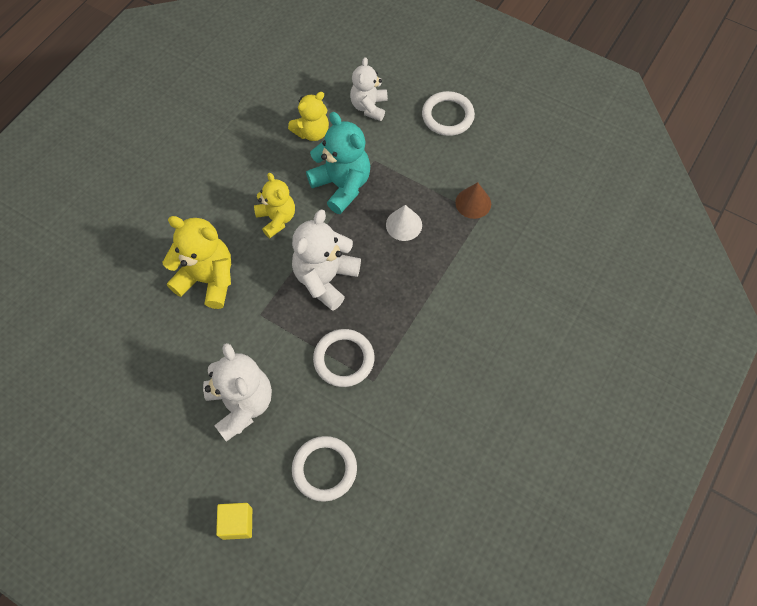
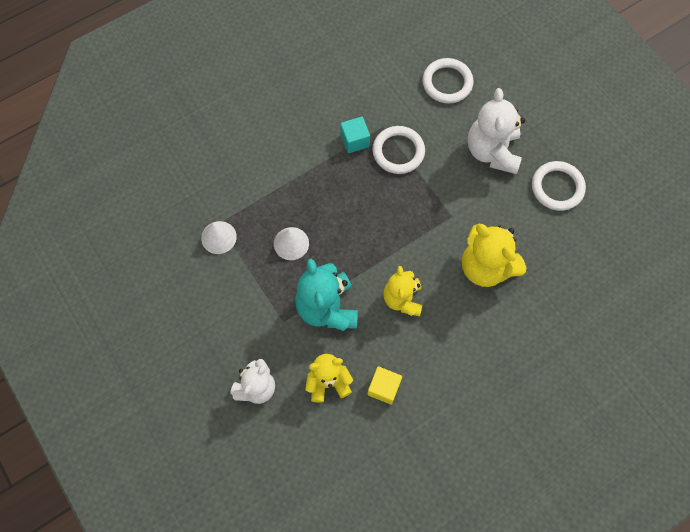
camera: 155 degrees left, 5 degrees up
(237, 523) = (522, 74): yellow cube -> yellow cube (384, 388)
(325, 278) = (383, 223): white teddy bear -> none
(395, 351) = (355, 140): none -> turquoise cube
(447, 116) = (185, 339): white ring -> white ring (557, 187)
(473, 203) = (218, 237): brown cone -> white cone

